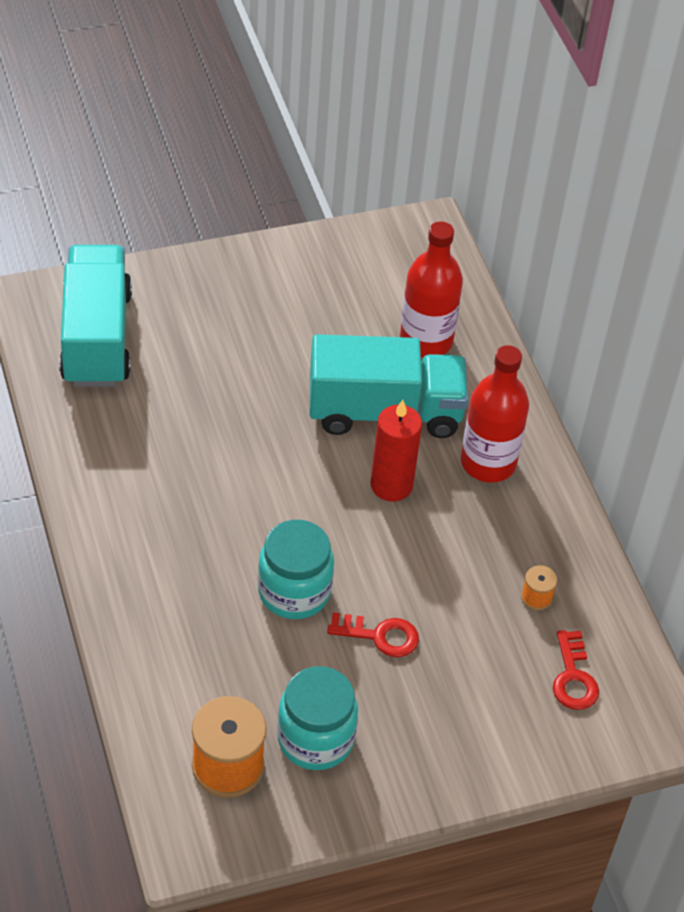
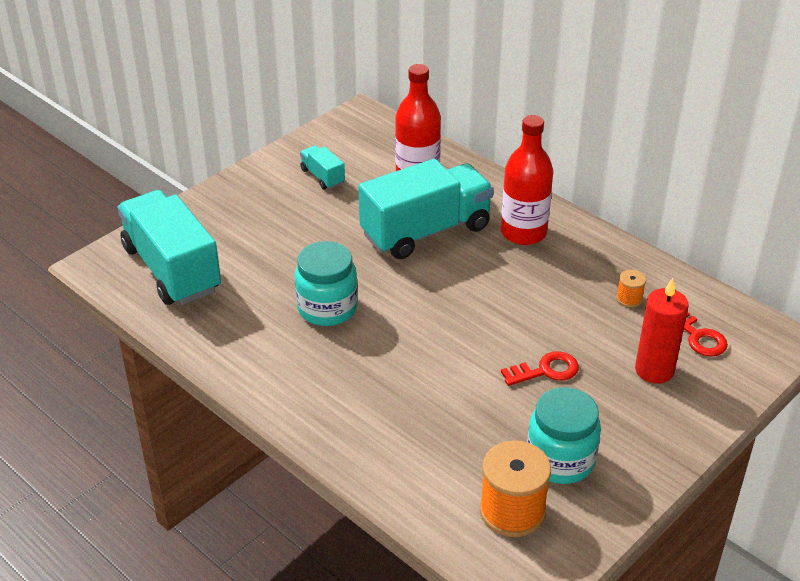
camera: 25 degrees left, 10 degrees down
(294, 592) = (459, 370): turquoise jar -> turquoise jar (327, 308)
(326, 292) = (322, 177): none -> turquoise truck
(391, 485) = (470, 273): red candle -> red candle (654, 370)

